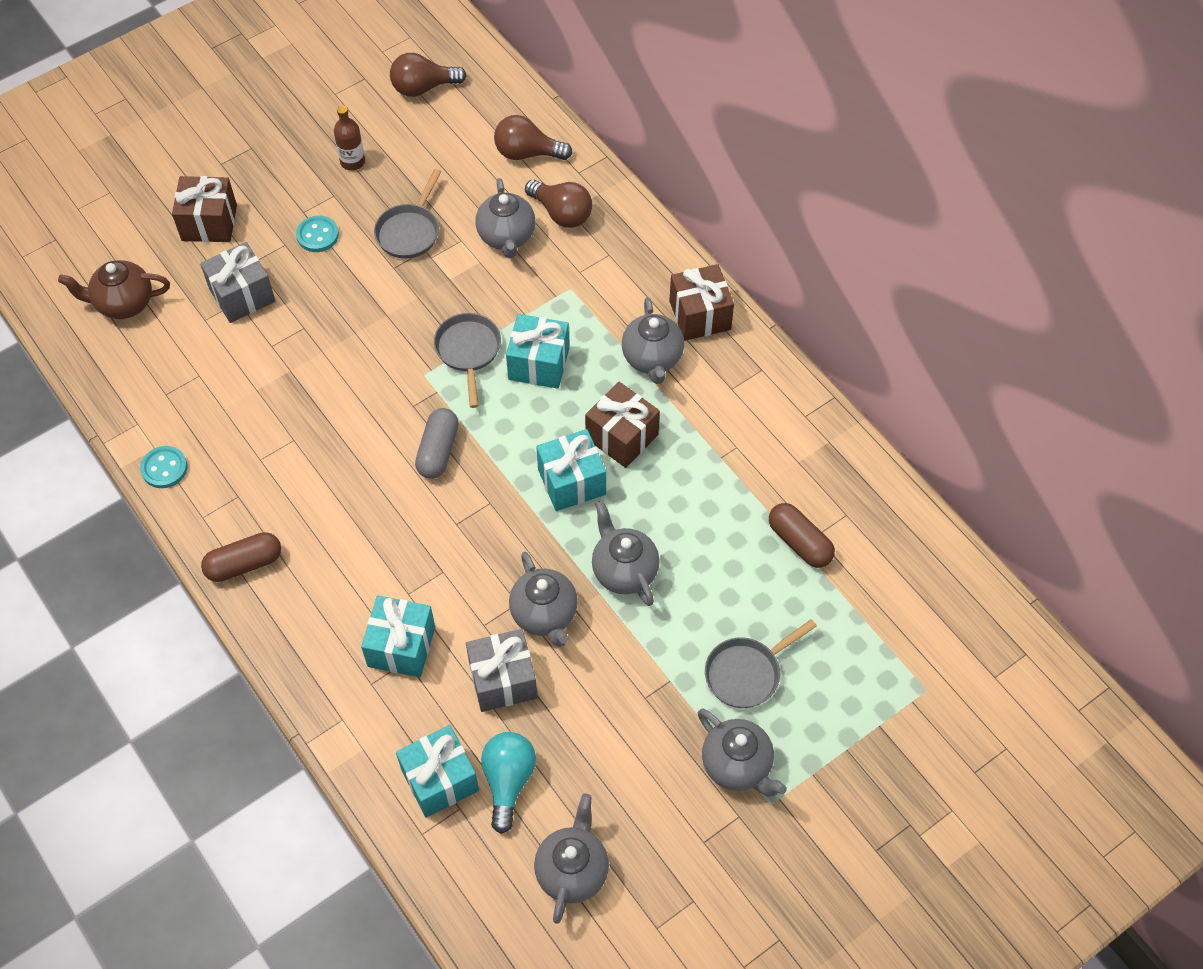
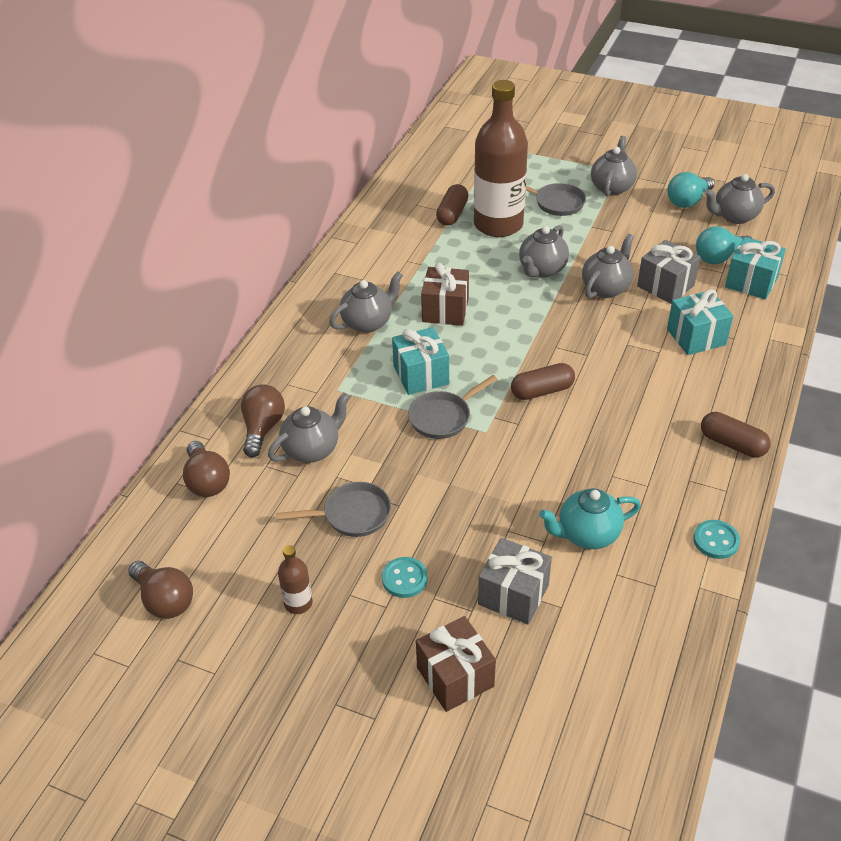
camera: 120 degrees left, 15 degrees down
(124, 303) = (601, 685): brown teapot -> none
(251, 380) = (587, 534): none -> turquoise teapot
(438, 451) = (542, 391): grey capsule -> brown capsule
(571, 482) = (502, 317): turquoise gift -> none
(644, 838) = (687, 201): none -> turquoise light bulb
(700, 315) = (310, 316): brown gift -> none
(743, 579) = (498, 224): none -> brown bottle

